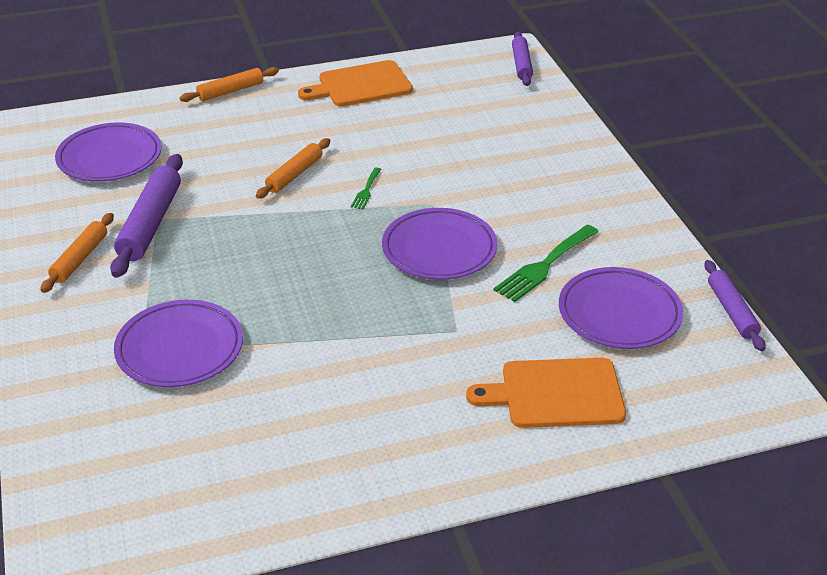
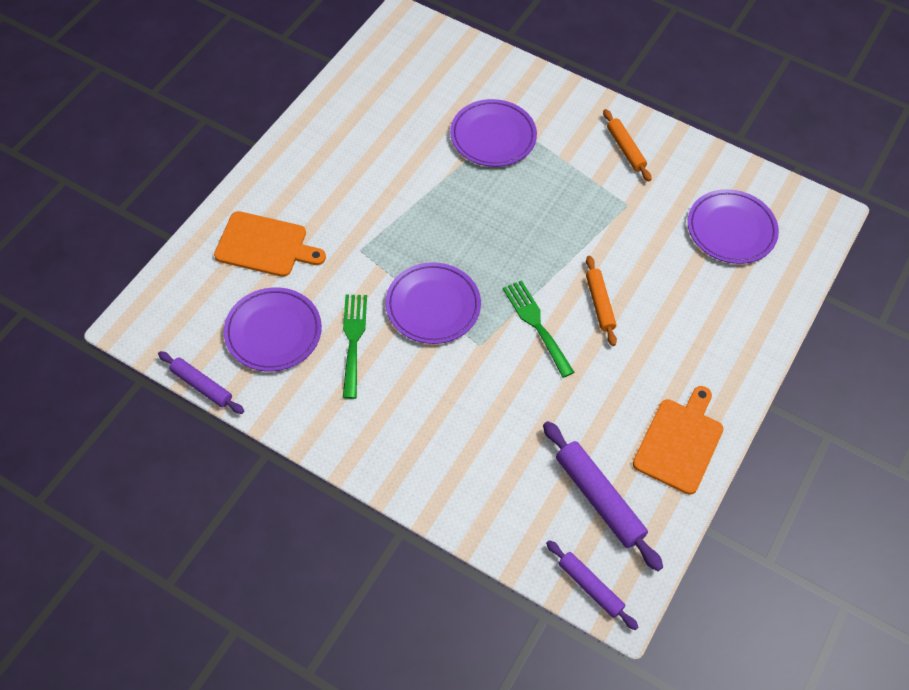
camera: 135 degrees right, 20 degrees up
(150, 223) = (626, 199): purple rolling pin -> purple rolling pin (599, 499)
(230, 91) = (758, 356): orange rolling pin -> none
(366, 190) = (536, 324): green fork -> green fork, size x1.90
(556, 394) = (265, 245): orange cutting board -> orange cutting board turned 60 degrees clockwise

